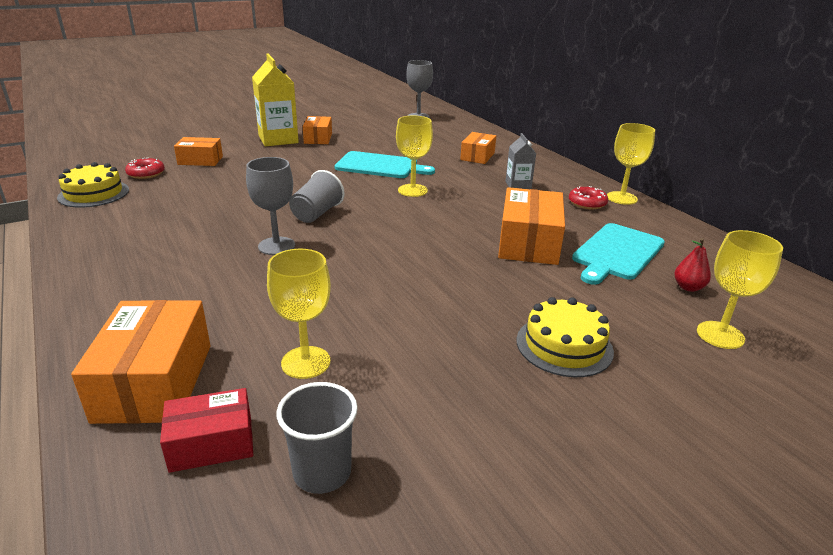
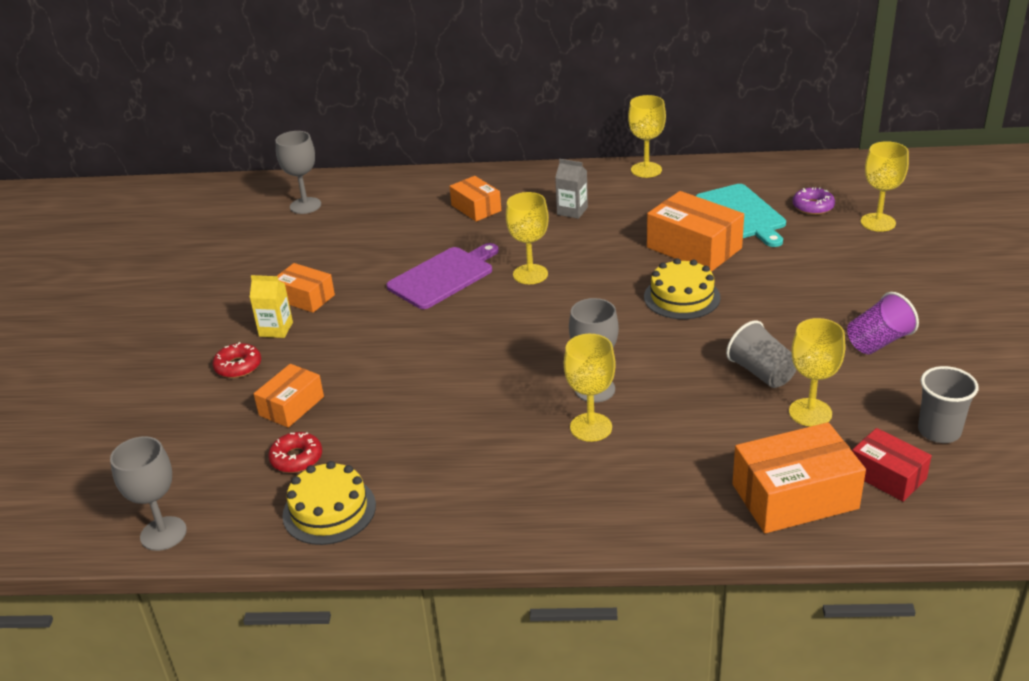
camera: 55 degrees left, 5 degrees up
(64, 160) = (163, 533): none -> grey goblet
(154, 382) = (794, 496): orange box -> orange box turned 45 degrees counterclockwise
(211, 443) = (887, 476): red box -> red box turned 60 degrees counterclockwise
(223, 255) = (591, 427): none -> yellow goblet
(278, 139) = (276, 329): yellow carton -> yellow carton, size x0.55
(316, 214) = (538, 348): grey cup -> grey cup (761, 373)
(380, 166) = (444, 276): turquoise cutting board -> purple cutting board
(474, 383) = (878, 342): none -> purple cup
(564, 345) = (854, 289): yellow cake -> yellow cake (681, 297)
(587, 203) = (642, 191): red donut -> red donut (238, 366)
(688, 287) = (813, 206): red pear -> purple donut

